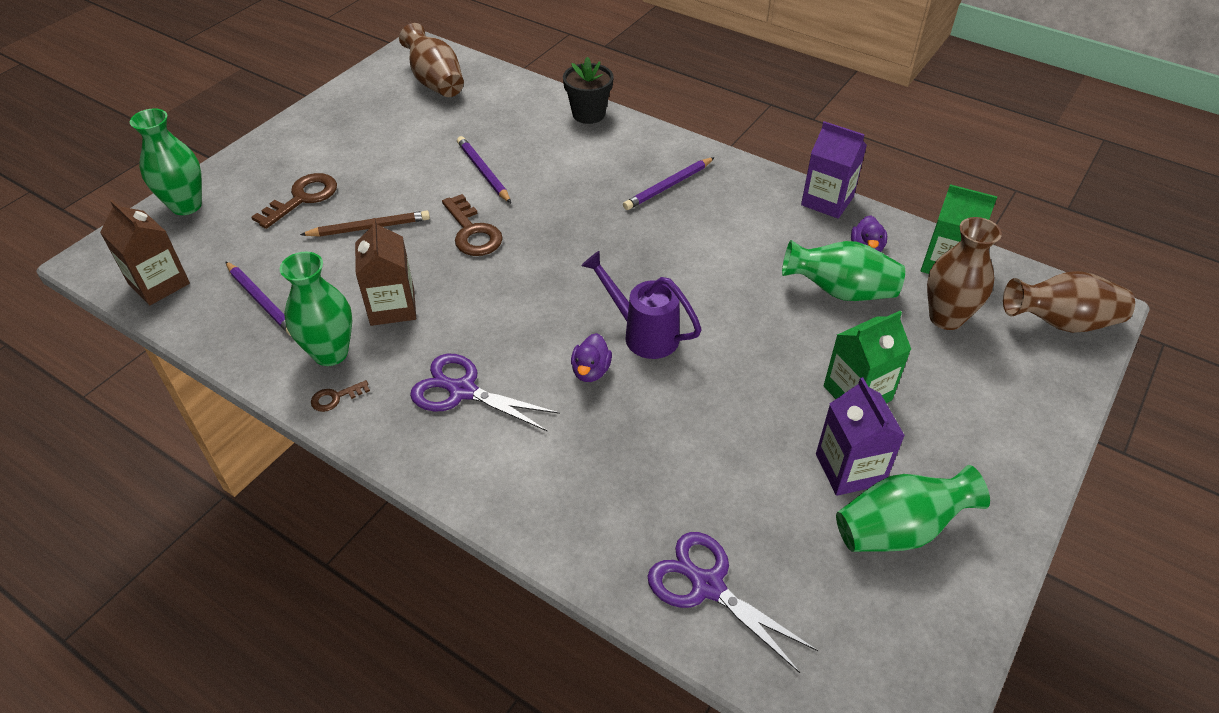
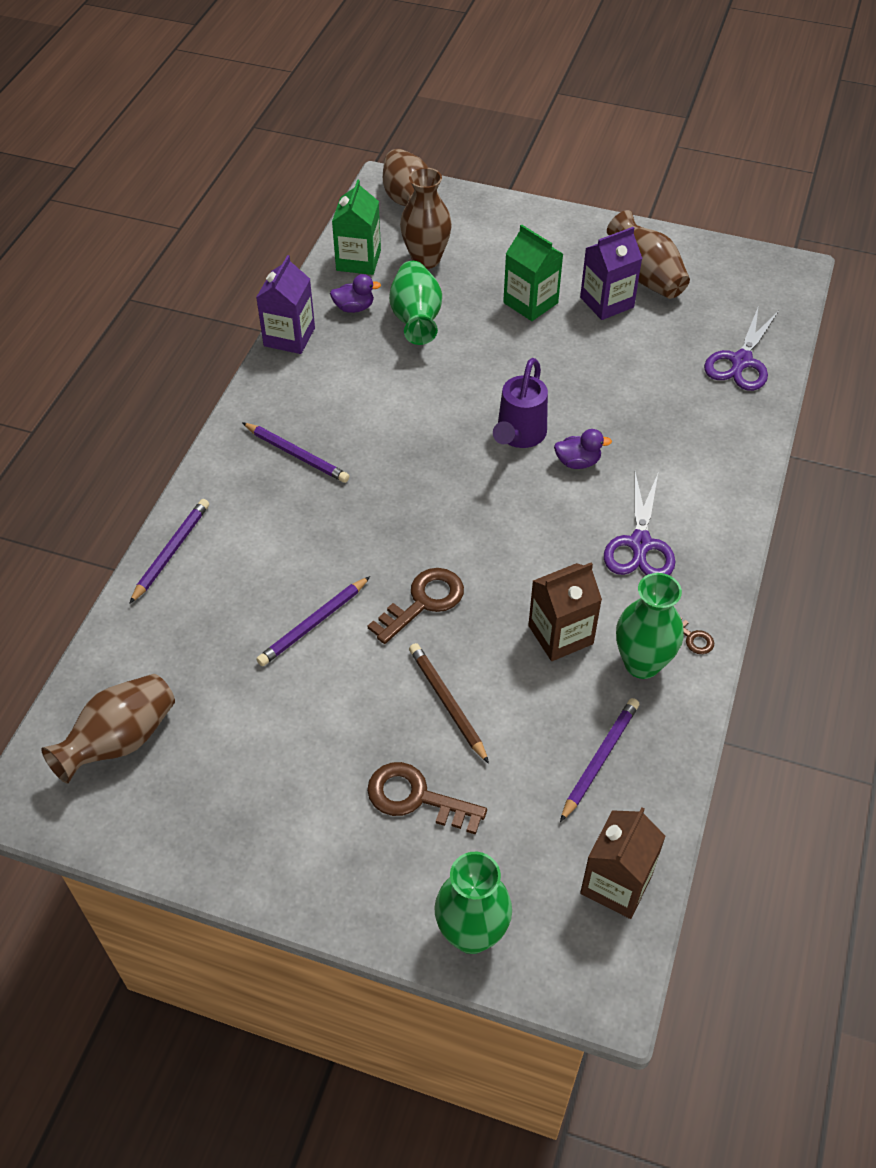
camera: 105 degrees left, 5 degrees up
(588, 114) = (171, 551): black flower pot -> purple pencil
(899, 529) = (646, 277): green vase -> brown vase

